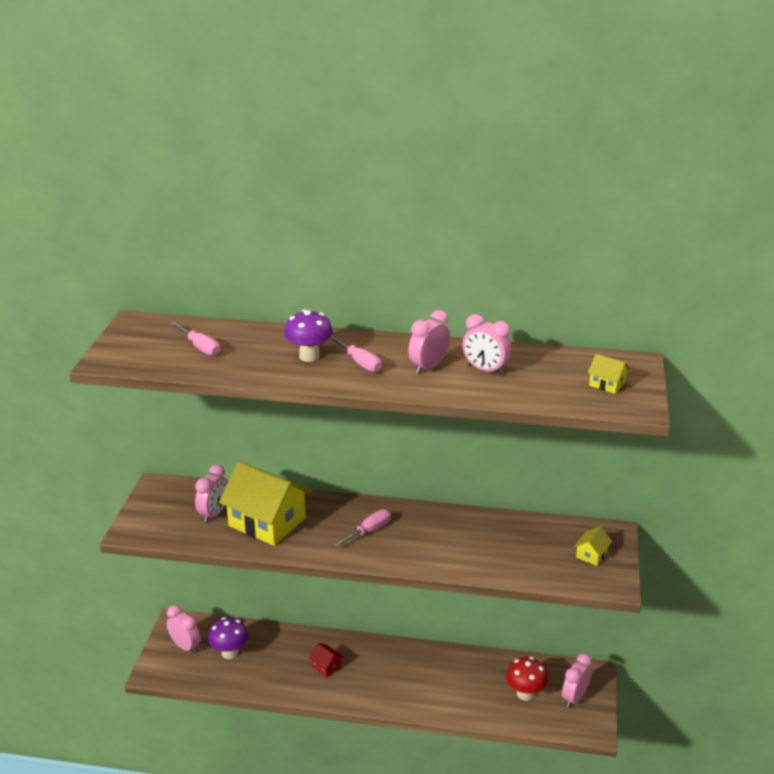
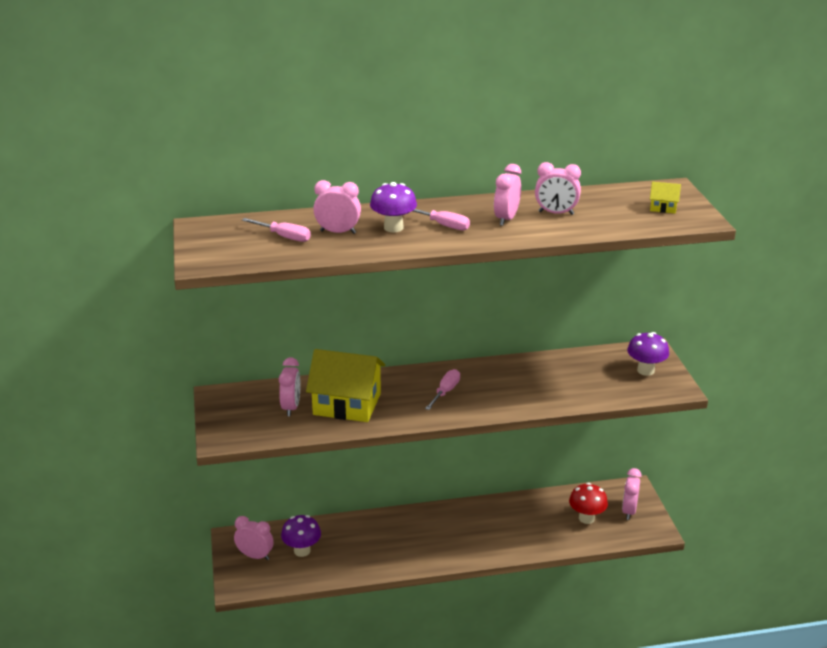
camera: 20 degrees left, 0 degrees up
(253, 351) = (338, 232): none -> pink clock
(326, 666) = (400, 539): red house -> none
(591, 555) = (645, 370): yellow house -> purple mushroom

